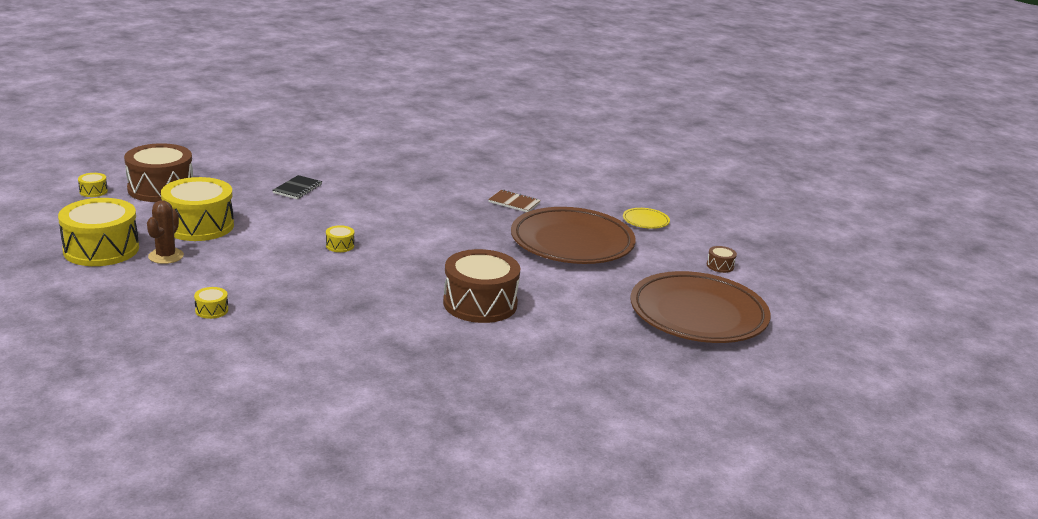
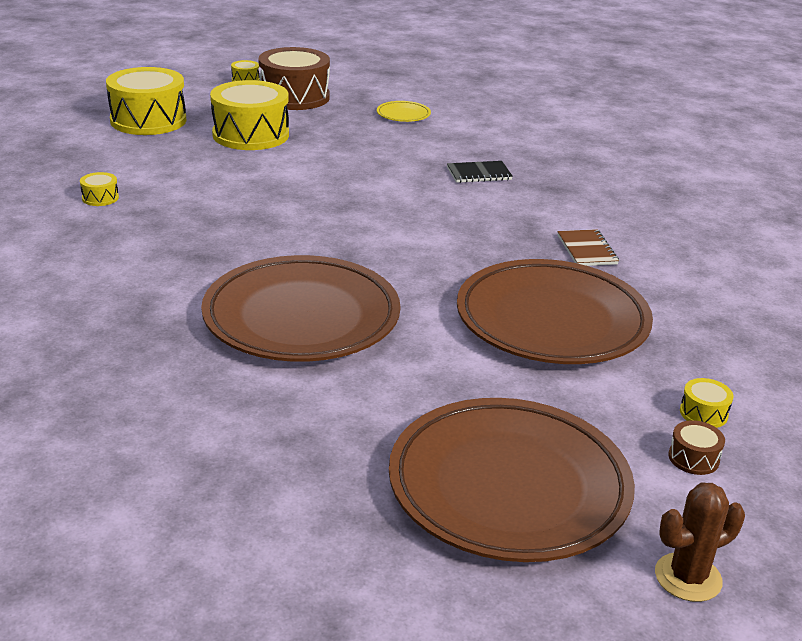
camera: 55 degrees right, 5 degrees up
(166, 256) = (173, 145): brown cactus -> brown cactus (688, 577)
(297, 189) = (399, 142): black notebook -> black notebook (479, 174)
(340, 245) = (314, 202): yellow drum -> yellow drum (703, 413)
(480, 303) = (301, 318): brown drum -> brown plate
(645, 221) = (715, 351): yellow plate -> yellow plate (403, 115)

